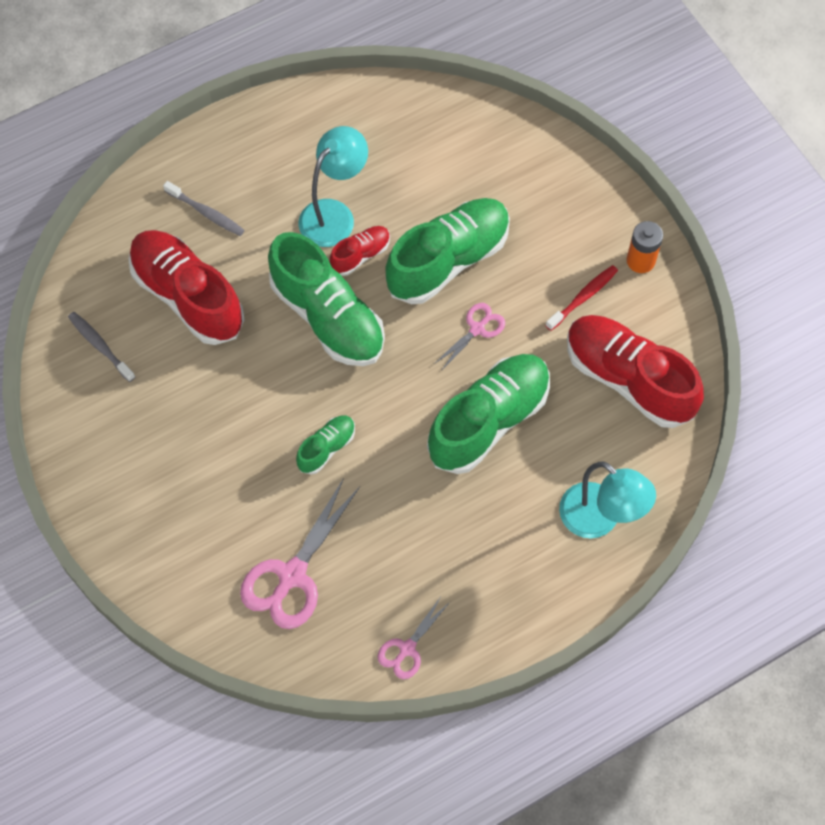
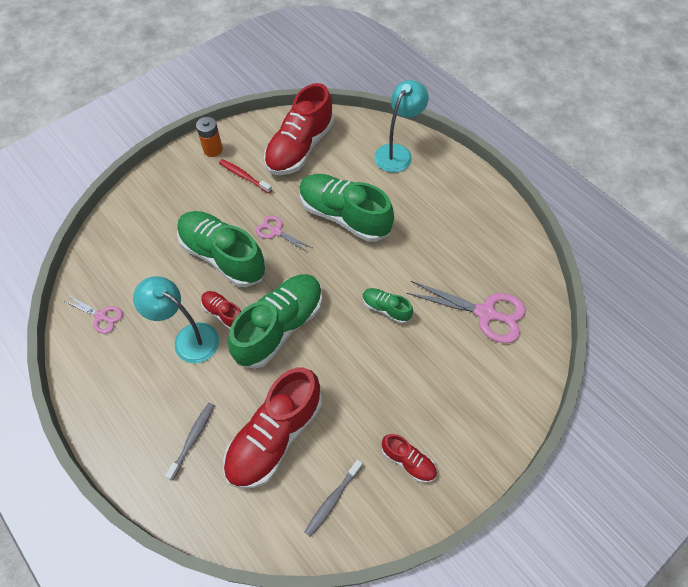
camera: 100 degrees left, 5 degrees down
(121, 433) = (408, 461): none -> red shoe
(407, 649) = (512, 238): pink scissors -> pink scissors (101, 316)

